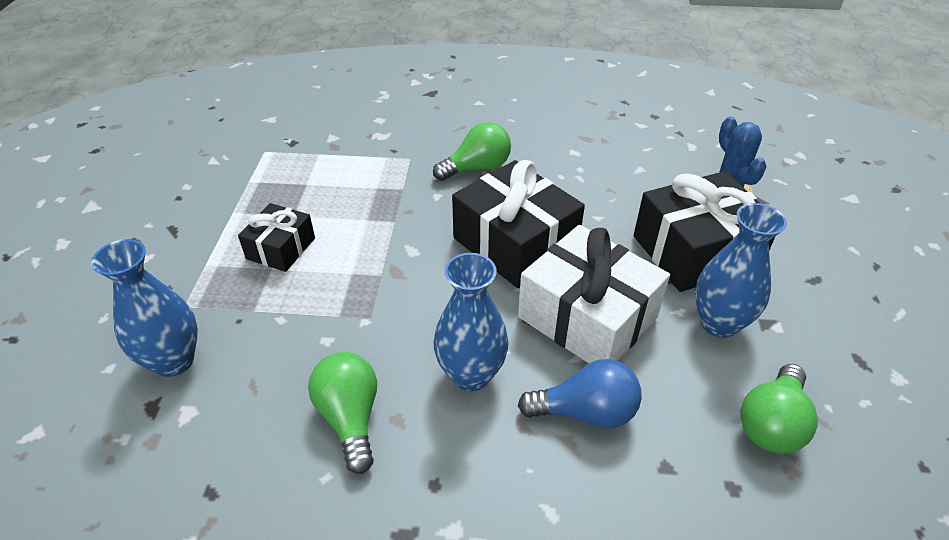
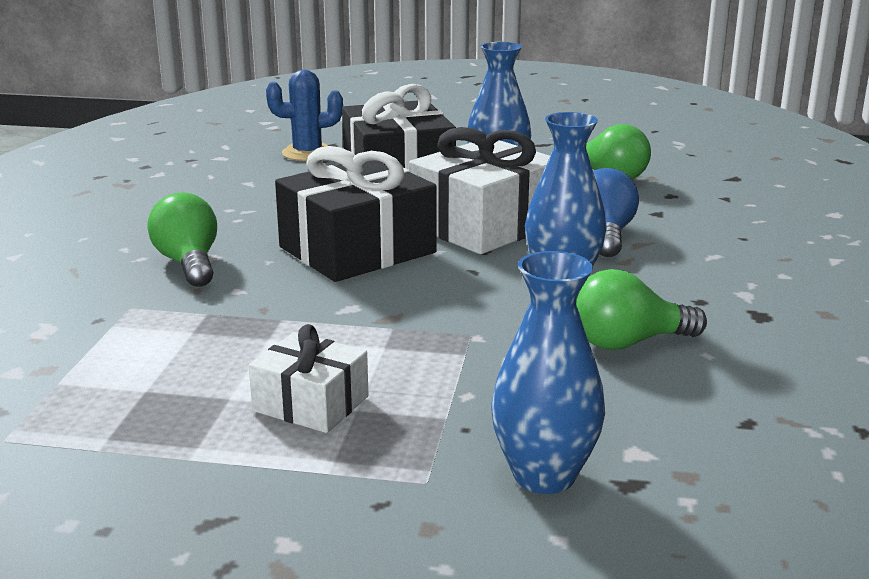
camera: 85 degrees left, 20 degrees down
(281, 248) = (311, 404): black gift -> white gift

